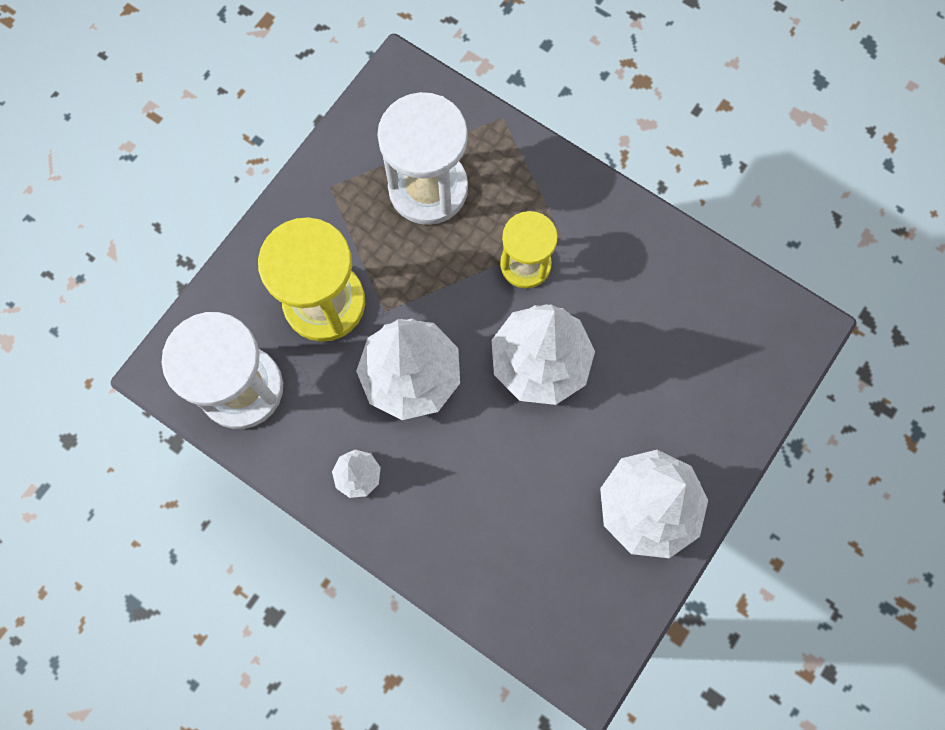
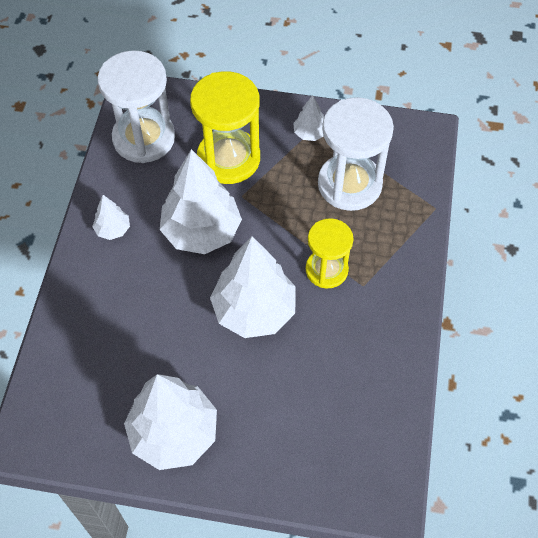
camera: 65 degrees right, 15 degrees down
(336, 197) = (310, 133): none -> white tree

